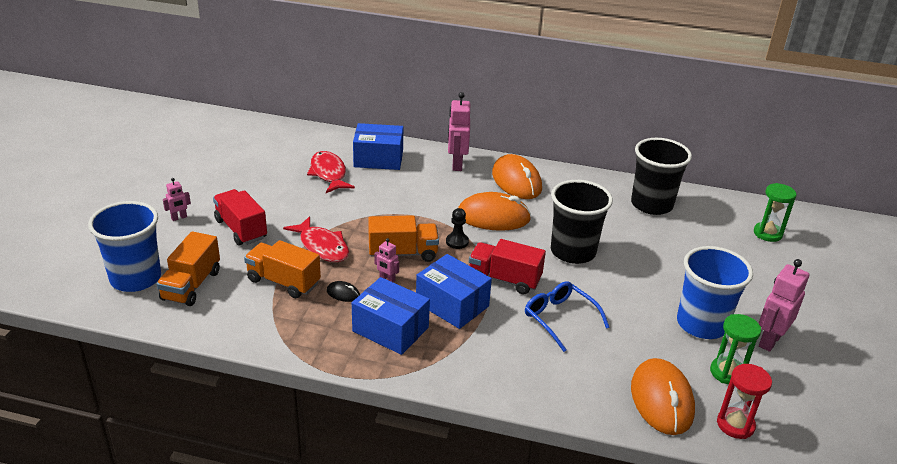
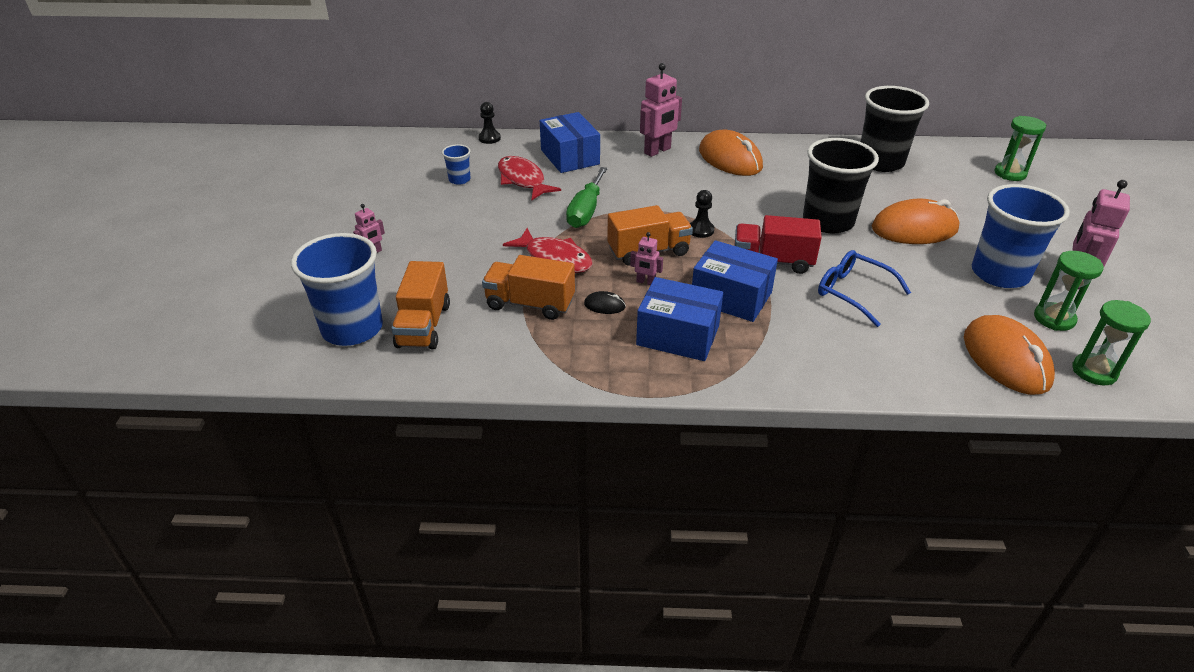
camera: 10 degrees left, 5 degrees up
(241, 229) = (452, 254): red truck -> none
(276, 165) = (459, 180): none -> blue cup
(318, 132) = (489, 138): none -> black pawn
(368, 209) = (586, 211): none -> green screwdriver
(378, 159) = (570, 157): blue box -> blue box turned 75 degrees clockwise
(456, 164) = (657, 151): pink robot -> pink robot turned 120 degrees counterclockwise
(493, 217) = (725, 199): orange mouse -> orange mouse (914, 229)
(735, 425) = (1094, 371): red hourglass -> green hourglass

